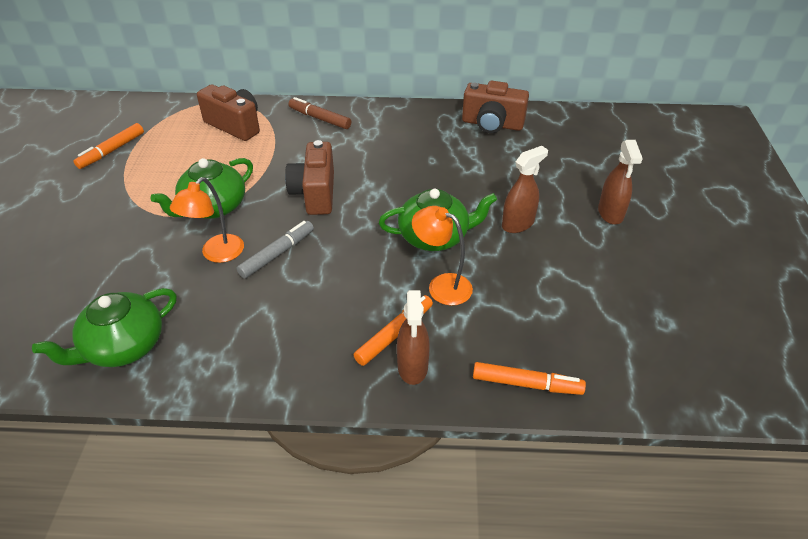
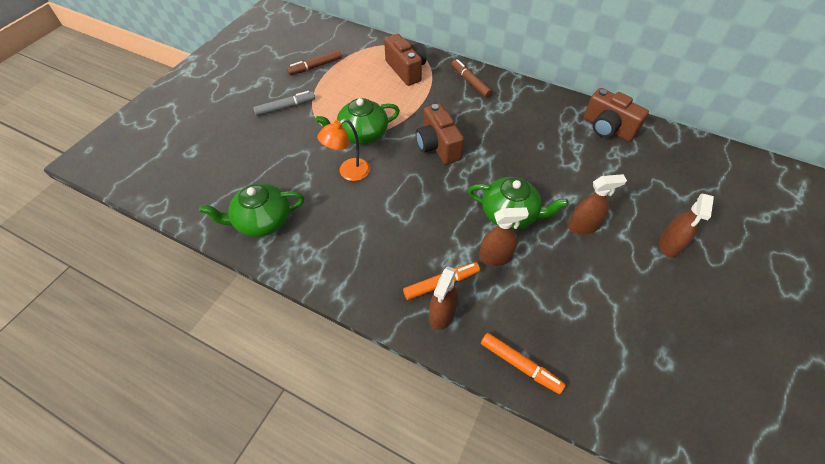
camera: 25 degrees right, 10 degrees up
(112, 151) = (315, 66): orange marker -> brown marker
(277, 254) = (389, 187): grey marker -> grey marker (285, 107)
(315, 193) = (437, 146): brown camera -> brown camera turned 45 degrees counterclockwise
(441, 285) = (495, 257): orange lamp -> brown spray bottle

